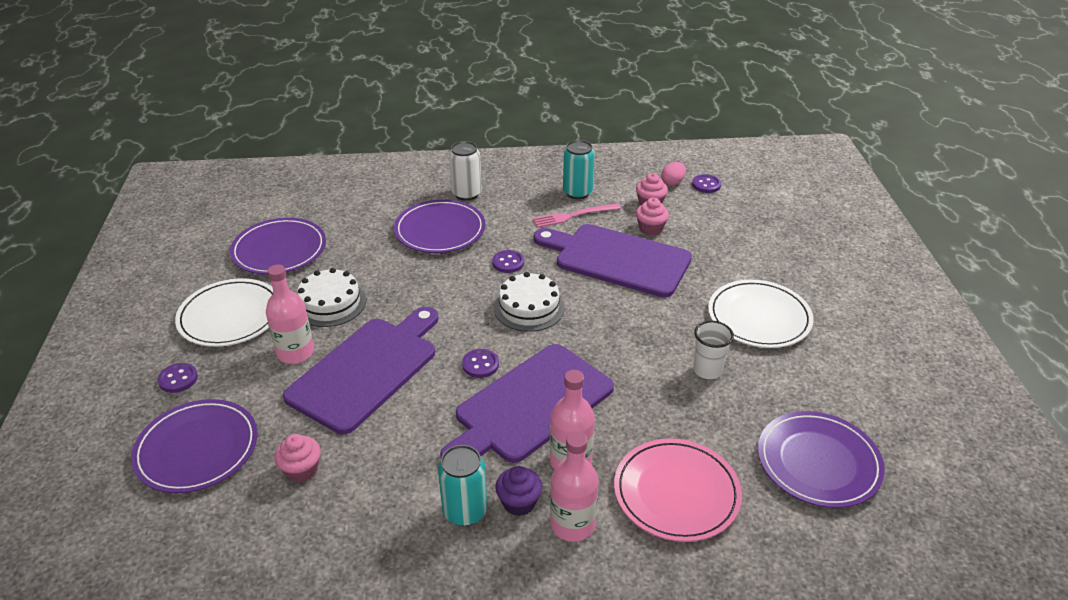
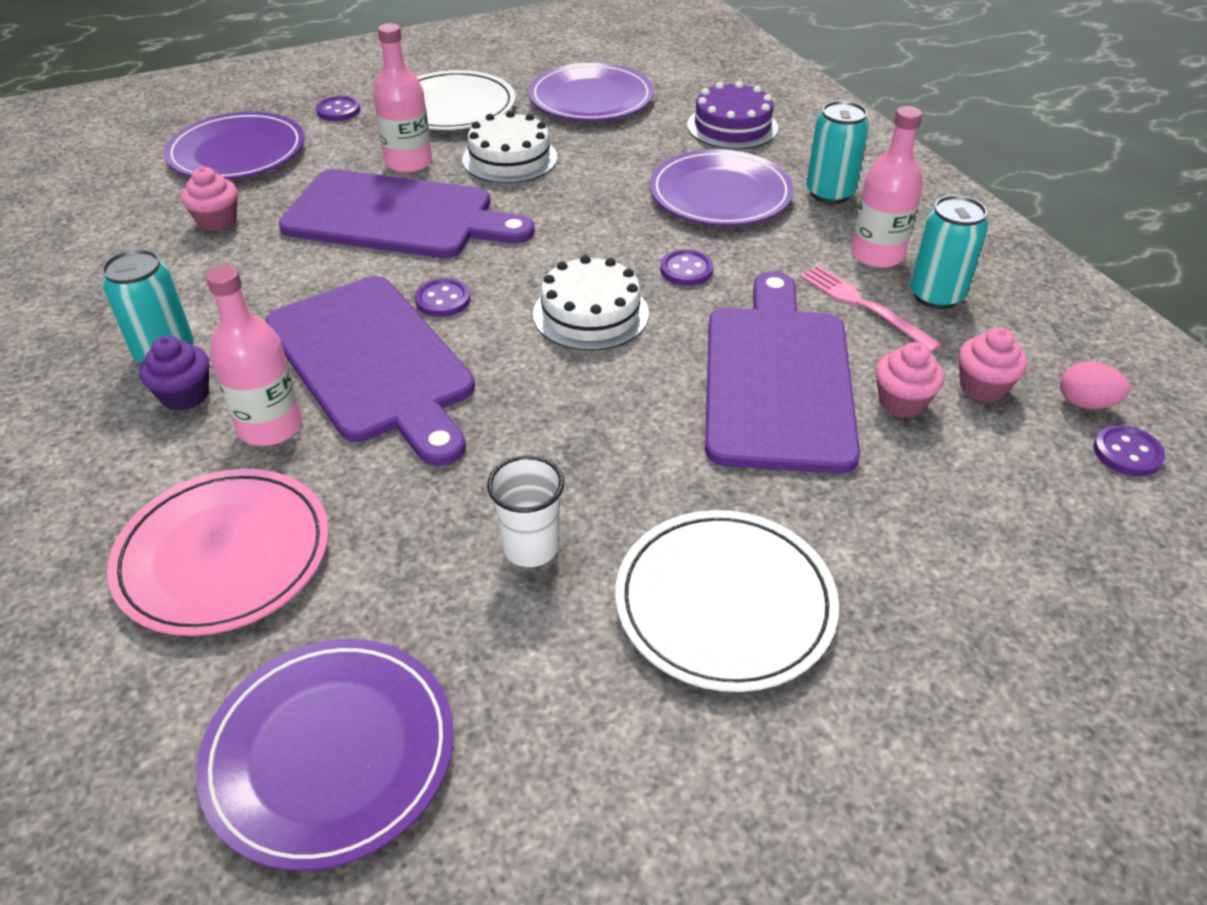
camera: 70 degrees right, 5 degrees up
(367, 204) = (732, 126): none -> purple cake
(466, 194) = (830, 193): white can -> turquoise can
(529, 406) = (373, 363): purple cutting board -> purple cutting board turned 150 degrees counterclockwise
(572, 524) = (149, 454): pink bottle -> pink bottle (877, 255)

